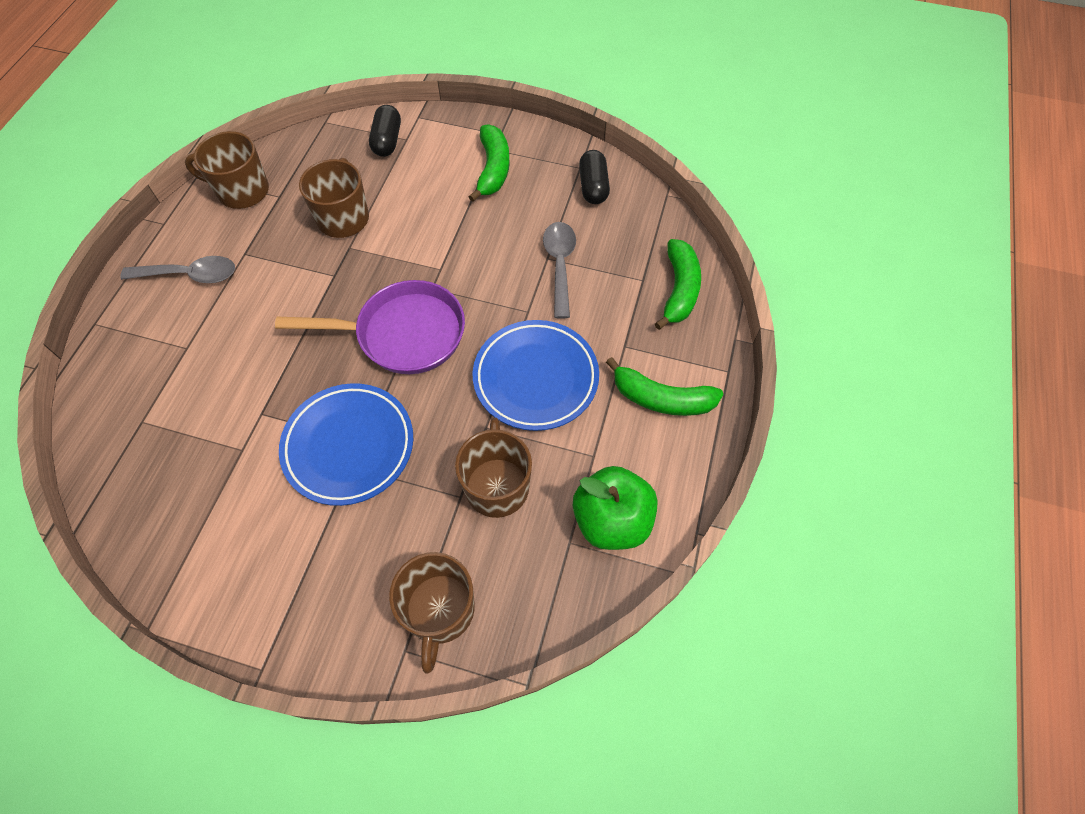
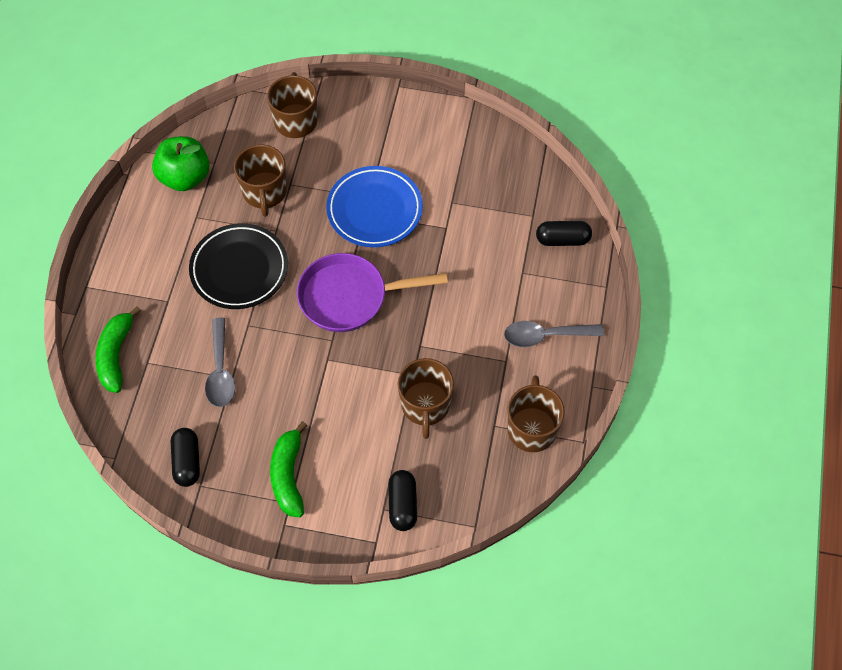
camera: 175 degrees right, 0 degrees up
(118, 385) = (562, 240): none -> black capsule
(242, 191) = (532, 428): brown mug -> brown mug turned 90 degrees counterclockwise
(536, 378) = (239, 269): blue plate -> black plate
(661, 398) = (142, 261): green banana -> none

